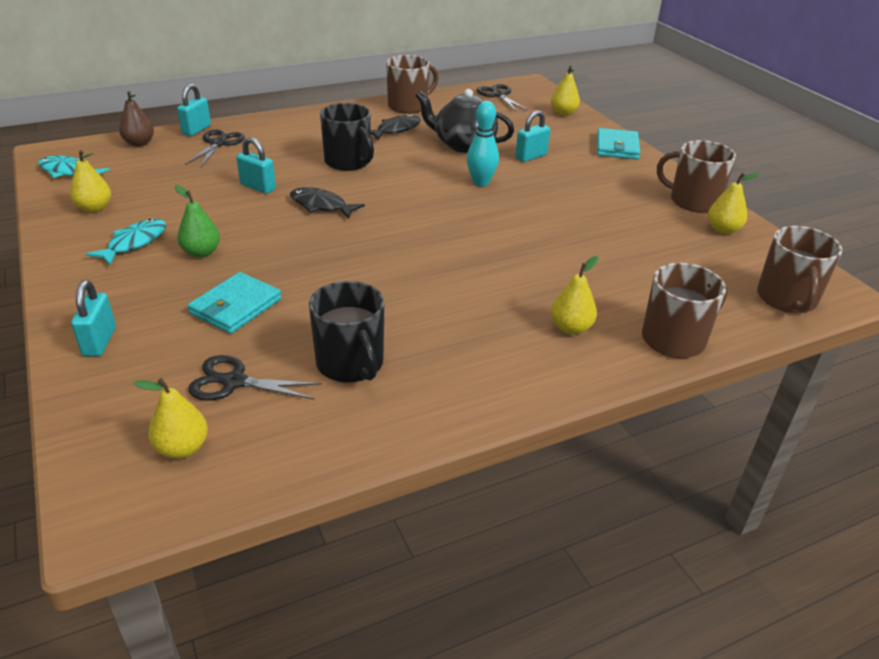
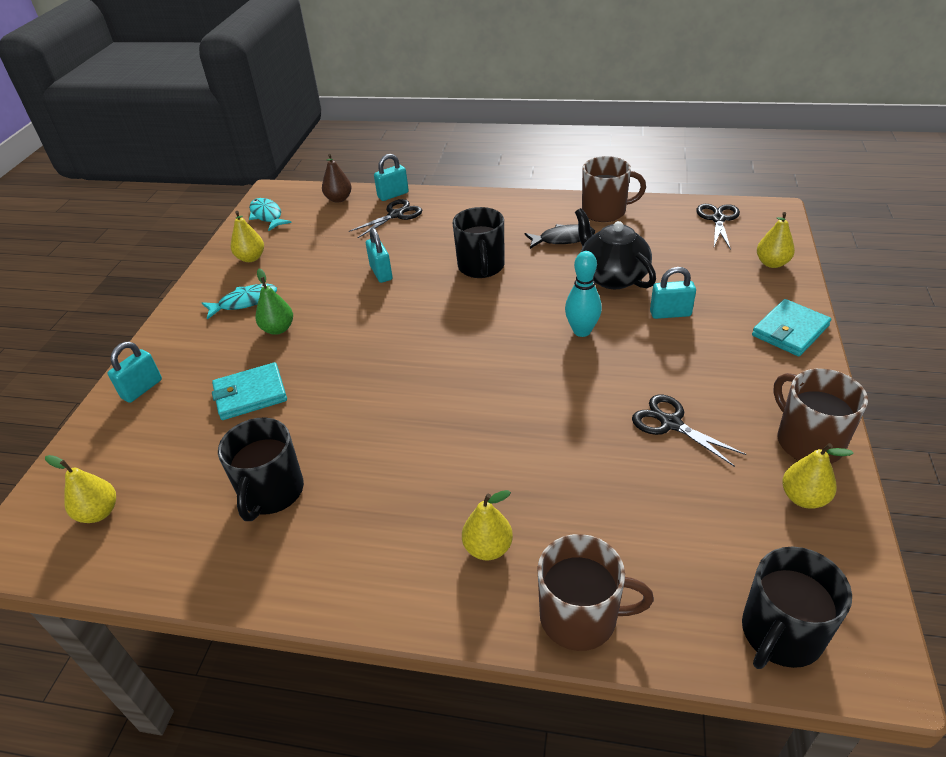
camera: 40 degrees right, 5 degrees up
(234, 382) = (182, 468): black scissors -> black scissors (671, 423)
(321, 205) = (410, 310): black fish -> none
(786, 299) = (780, 633): brown mug -> black mug

